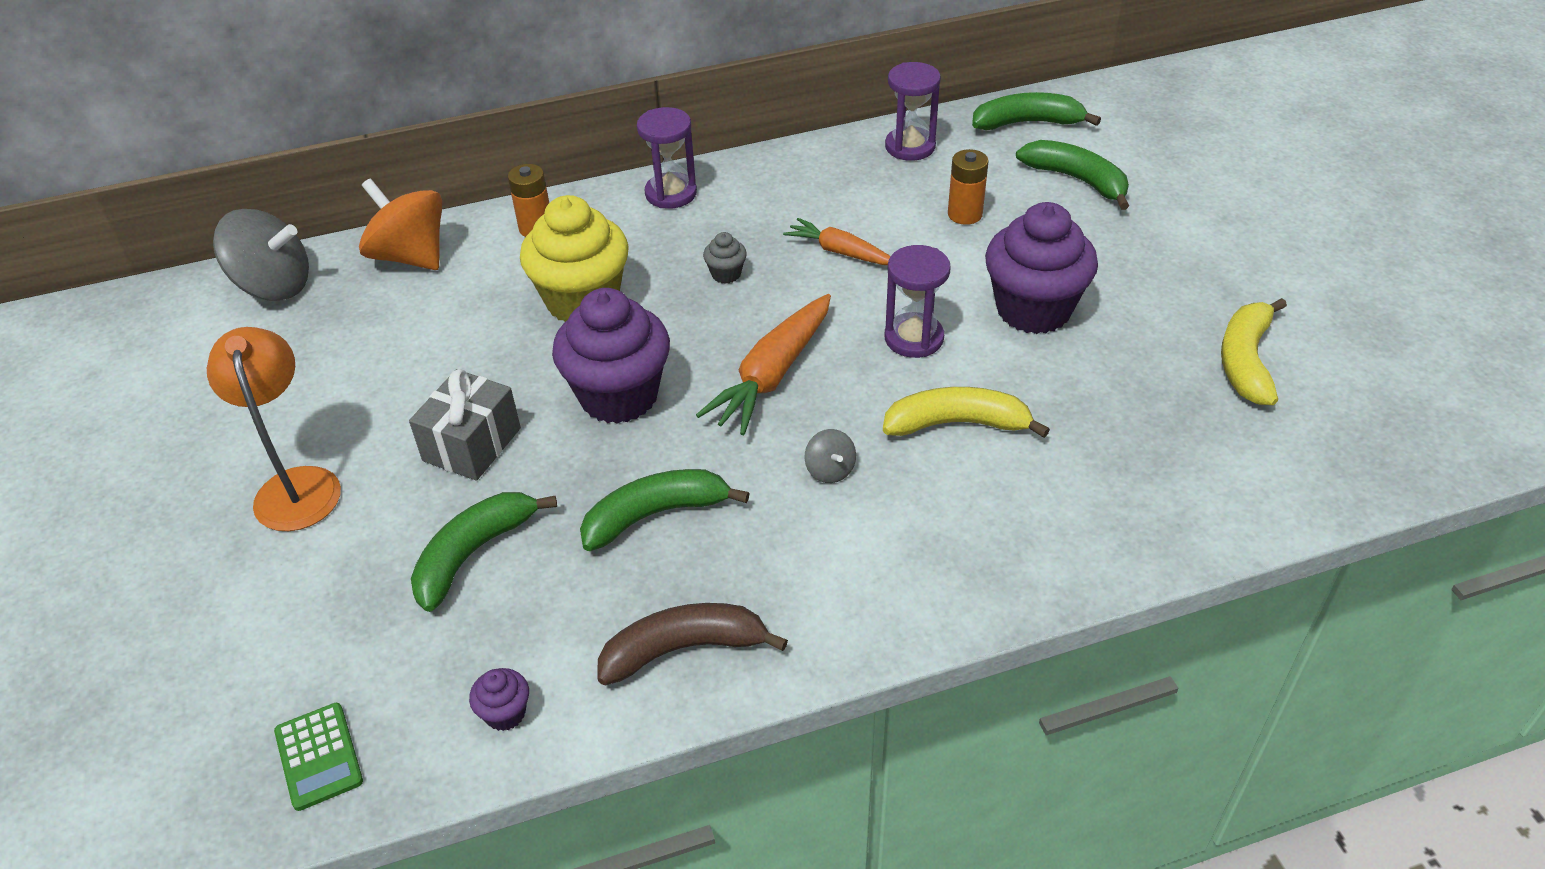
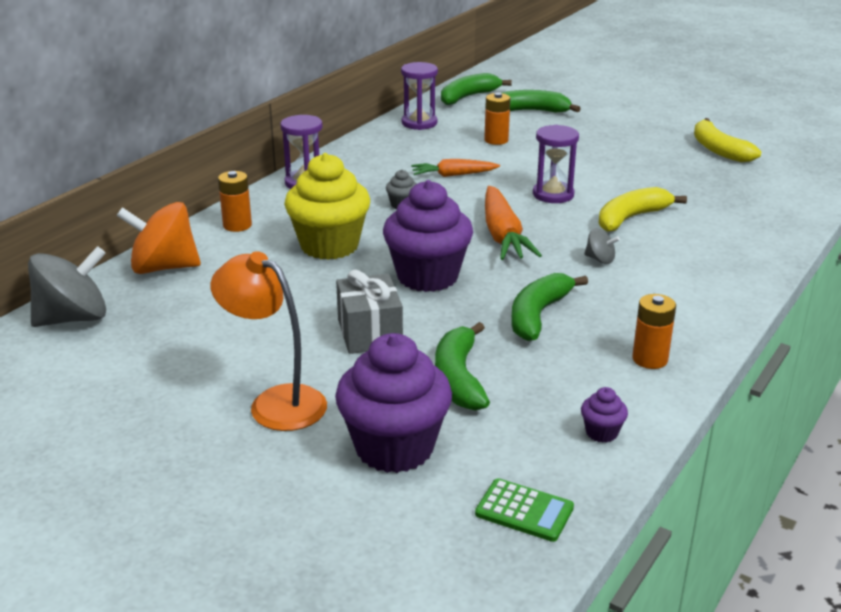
camera: 40 degrees left, 15 degrees down
(683, 649) = (650, 359): brown banana -> orange battery
(1033, 309) = (593, 164): purple cupcake -> purple cupcake (394, 448)

